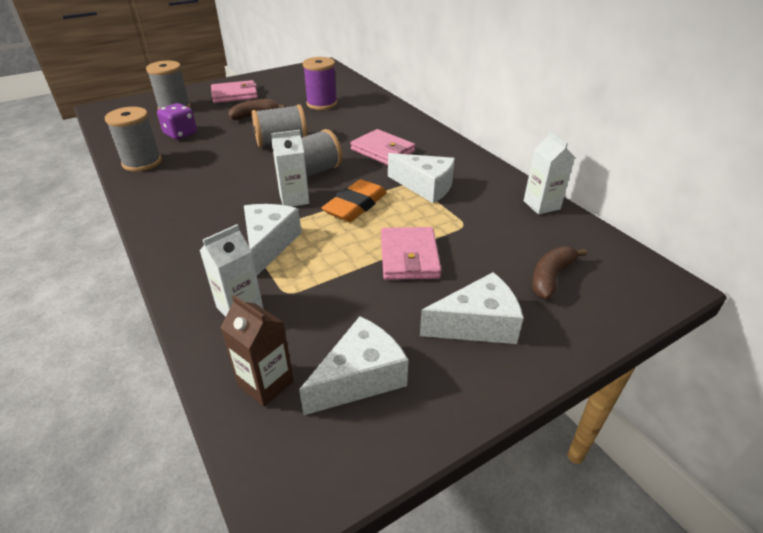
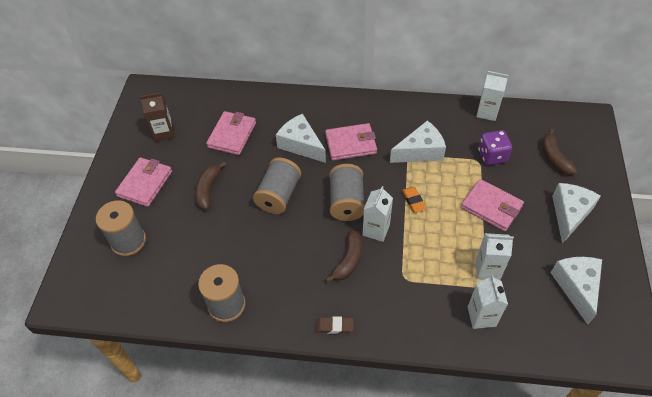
camera: 50 degrees left, 15 degrees up
(155, 219) = (334, 326): none -> brown eraser
(180, 134) = (194, 257): purple dice -> purple dice (492, 156)
(241, 198) = (348, 260): none -> brown banana
(266, 383) = (555, 331): brown carton -> brown carton (164, 132)
(269, 244) = (423, 271): white cheese -> white cheese (301, 145)
(314, 287) = (487, 269): none -> white carton
(322, 104) = (232, 135): purple spool -> pink wallet
(355, 206) = (413, 201): orange eraser -> orange eraser, size x0.56

